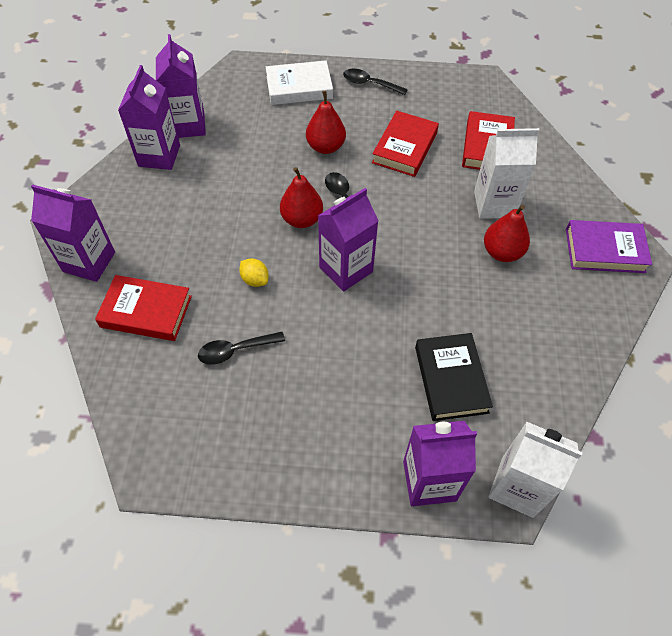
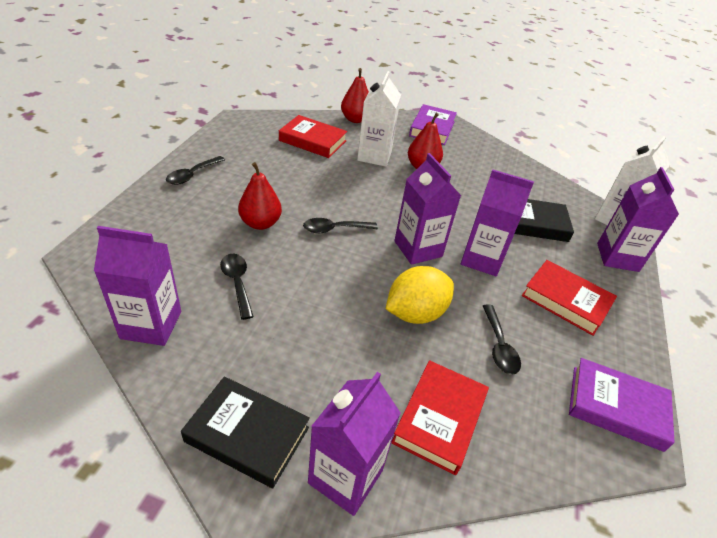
camera: 80 degrees left, 15 degrees down
(111, 202) = (247, 434): none -> black book
(159, 156) = (188, 365): purple carton -> purple carton (481, 259)
(188, 454) = (616, 407): none -> purple book
(246, 155) = (237, 283): none -> black spoon
(255, 280) = (415, 313): yellow lemon -> yellow lemon, size x1.97
(299, 87) = (159, 219): white book -> none
(302, 219) = (349, 262): red pear -> red pear (355, 119)
(405, 148) = (290, 179): red book -> red book (566, 300)

